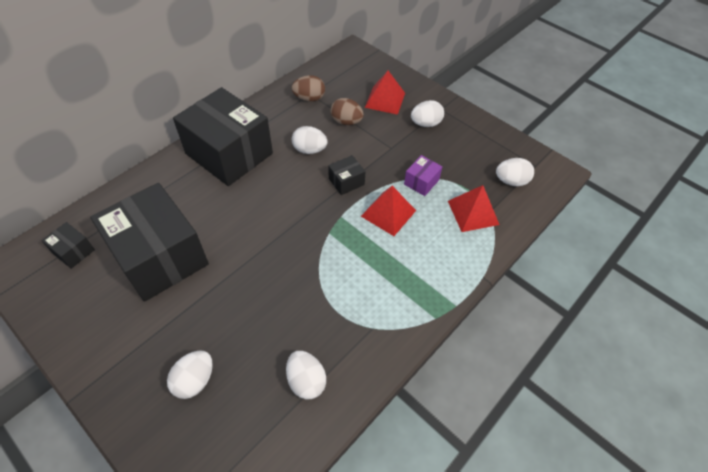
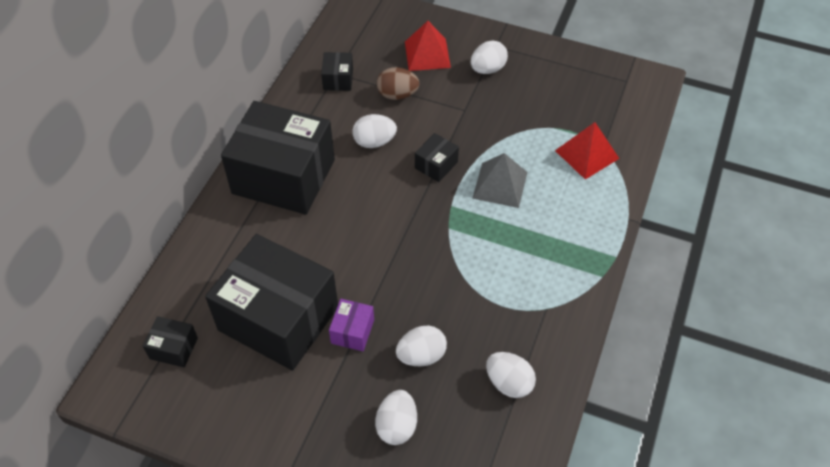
camera: 20 degrees left, 0 degrees up
(309, 98) = (338, 79): brown egg -> black box
(388, 213) = (500, 185): red pyramid -> grey pyramid
(421, 182) = (517, 138): purple box -> purple box (352, 331)
(511, 181) = (609, 107): white egg -> white egg (421, 355)

